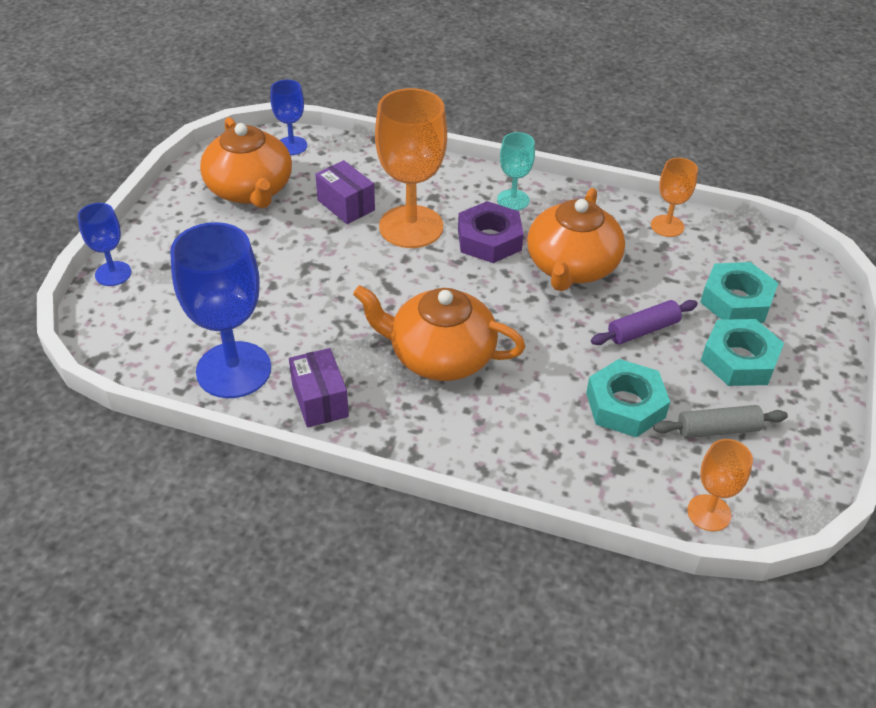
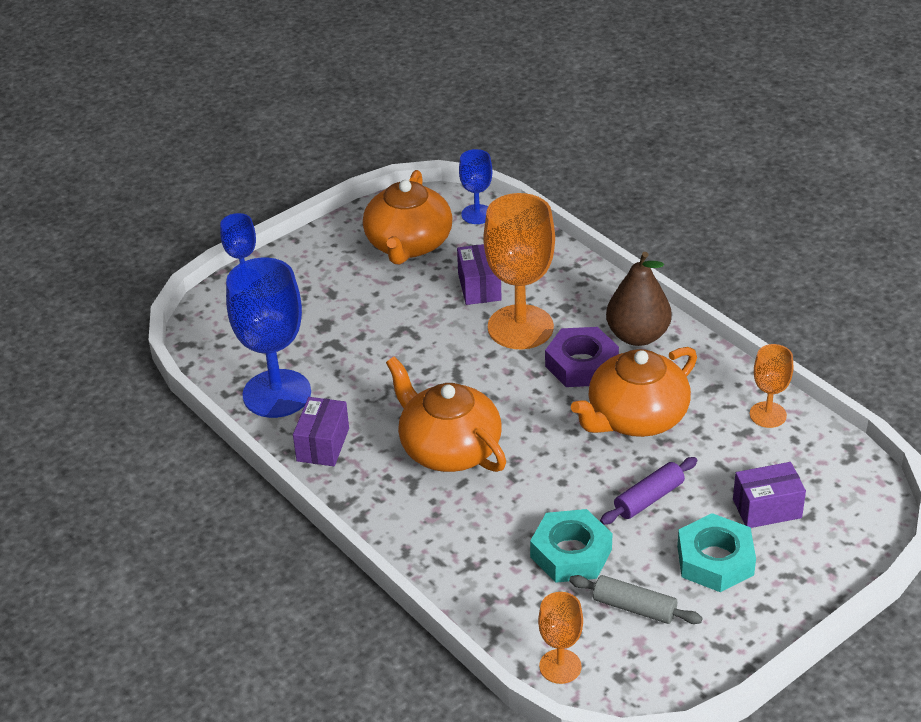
camera: 35 degrees right, 5 degrees down
(513, 200) = (637, 336): turquoise goblet -> brown pear
(643, 330) = (648, 498): purple rolling pin -> purple rolling pin turned 45 degrees counterclockwise
(736, 300) = (767, 509): turquoise nut -> purple box

